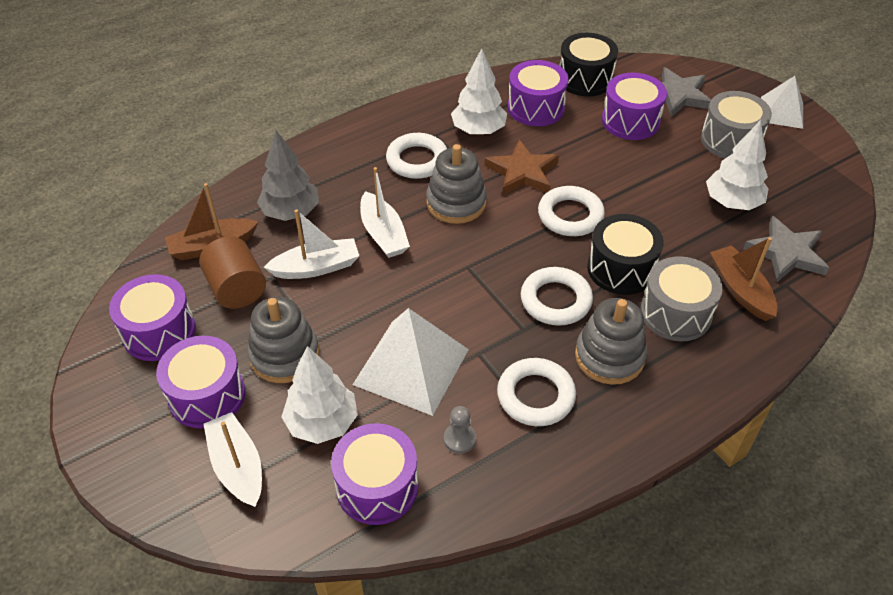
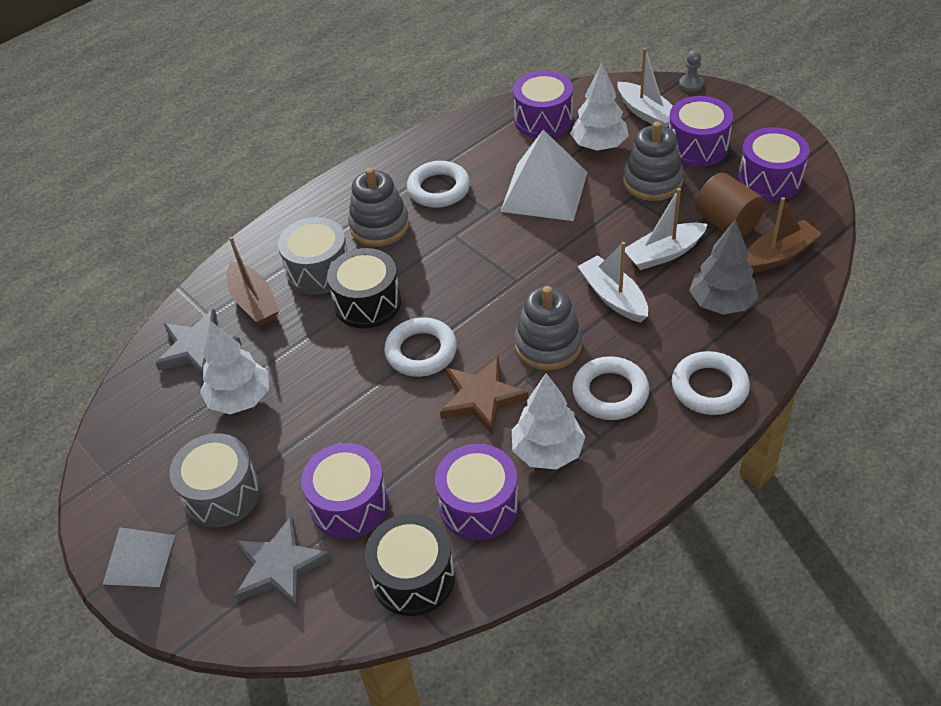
camera: 175 degrees right, 0 degrees up
(459, 439) = (492, 154): grey pawn -> grey pawn (691, 84)
(556, 300) = (429, 263): white ring -> white ring (709, 387)

